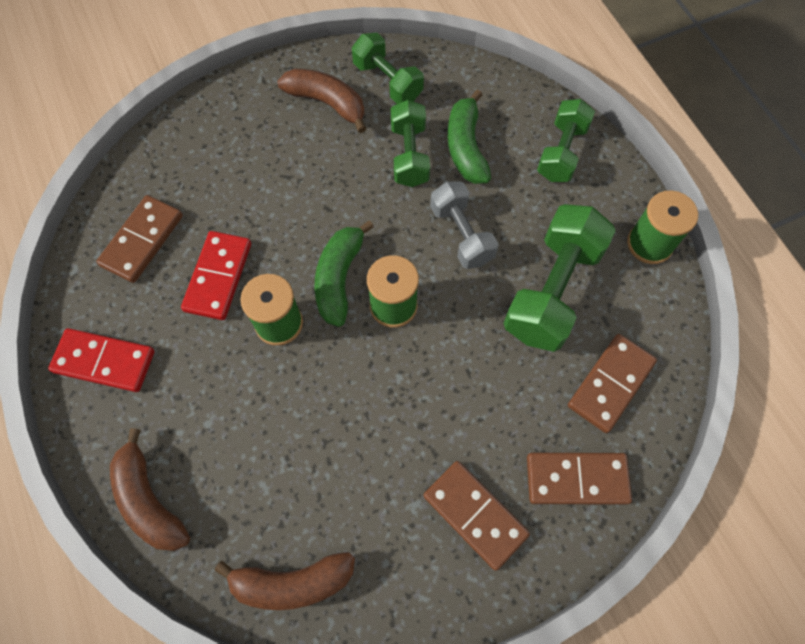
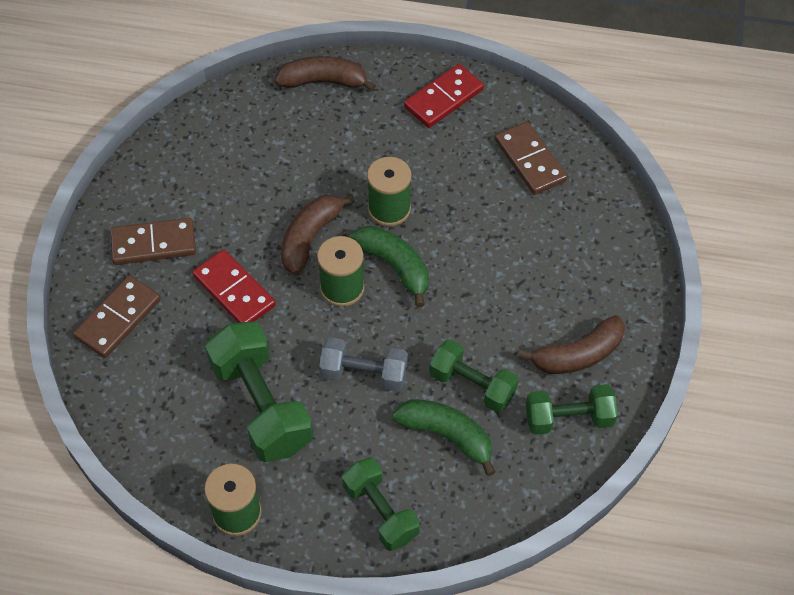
camera: 125 degrees right, 10 degrees down
(218, 277) = (459, 192): red domino -> red domino (234, 291)
(292, 582) = (207, 127): brown banana -> brown banana (310, 238)
(610, 384) = (157, 390): brown domino -> none

